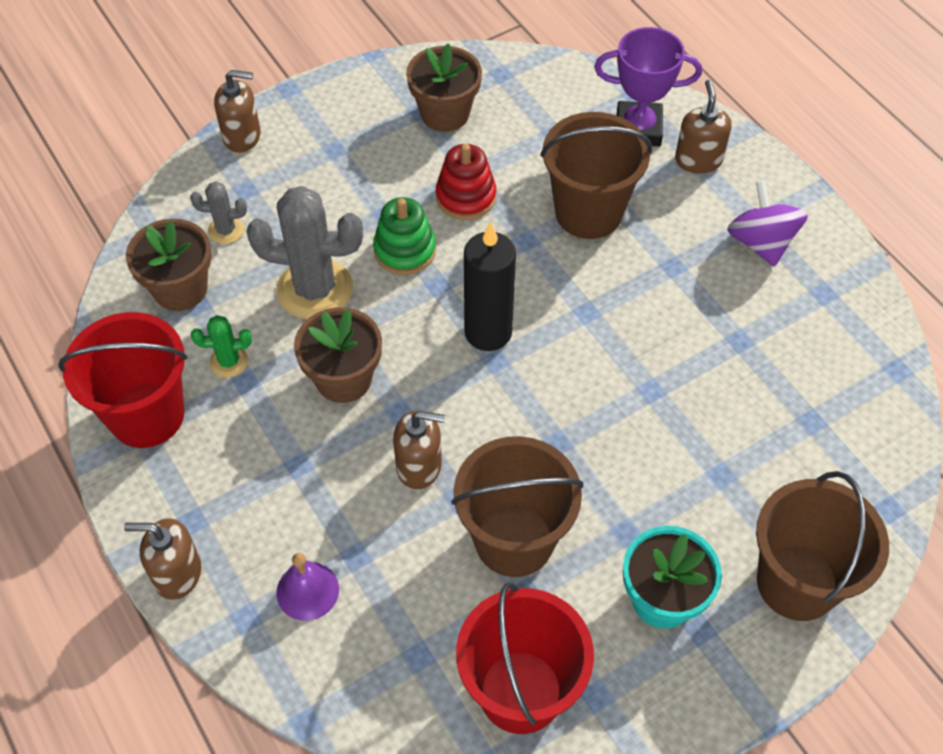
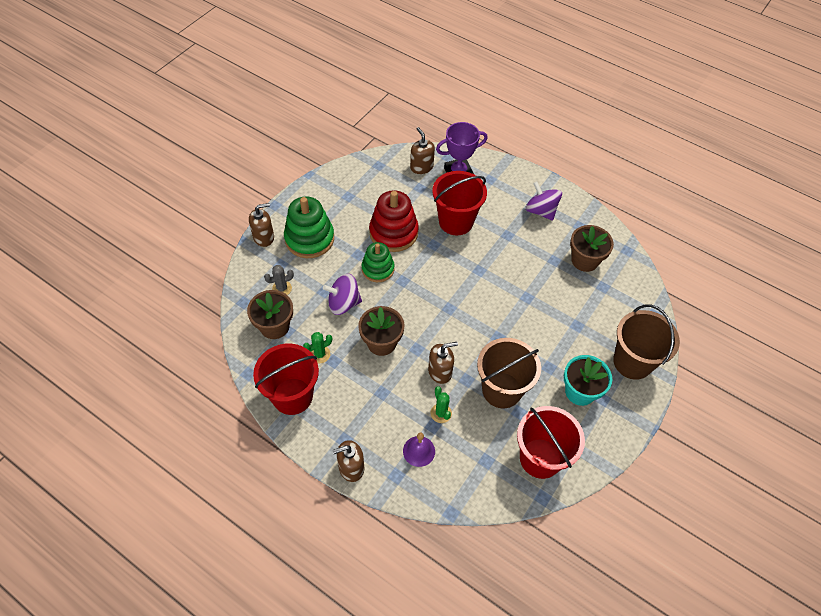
camera: 25 degrees left, 0 degrees up
(315, 289) = (343, 303): grey cactus -> purple spinning top
(316, 162) = (309, 239): none -> green stacking toy
(381, 540) = (441, 413): none -> green cactus
(445, 113) = (361, 194): brown flower pot -> brown flower pot (584, 260)
(466, 197) = (393, 233): red stacking toy -> red stacking toy, size x1.54
(488, 332) = (439, 296): black candle -> none
(588, 212) = (456, 221): brown bucket -> red bucket
(698, 160) = (493, 180): brown soap dispenser -> brown soap dispenser (421, 167)

